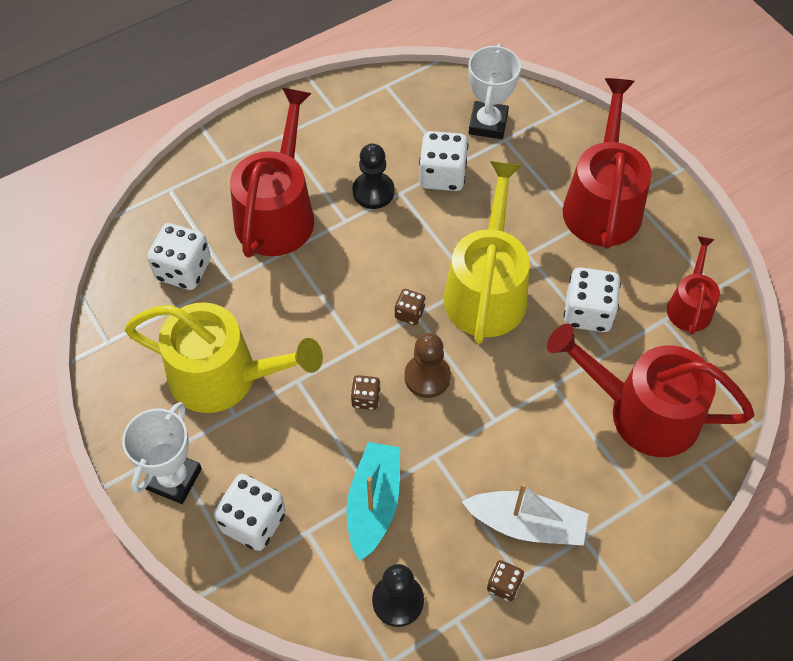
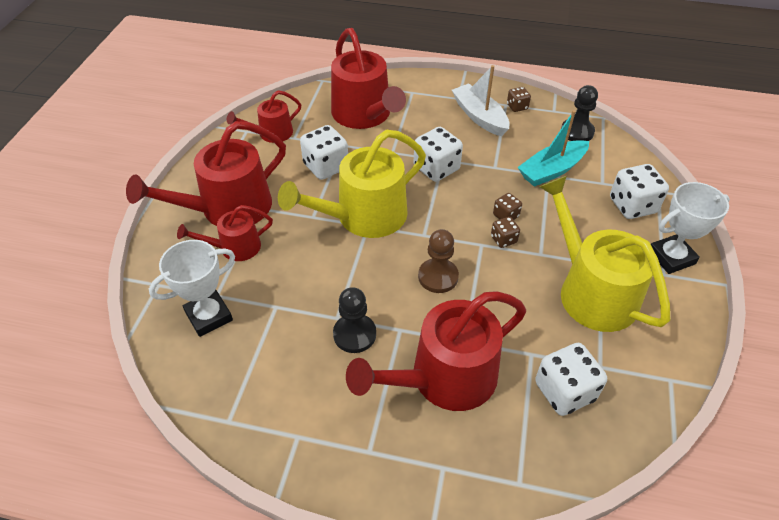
camera: 135 degrees left, 10 degrees down
(409, 313) = (427, 238): brown dice -> brown dice (503, 239)
(427, 377) = (456, 201): brown pawn -> brown pawn (438, 277)
(442, 175) = (293, 305): white dice -> white dice (436, 168)
(546, 179) = (235, 247): none -> red watering can

